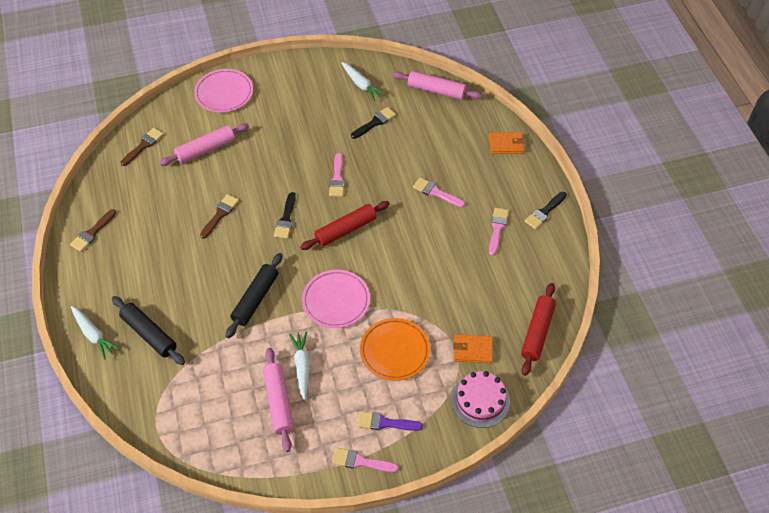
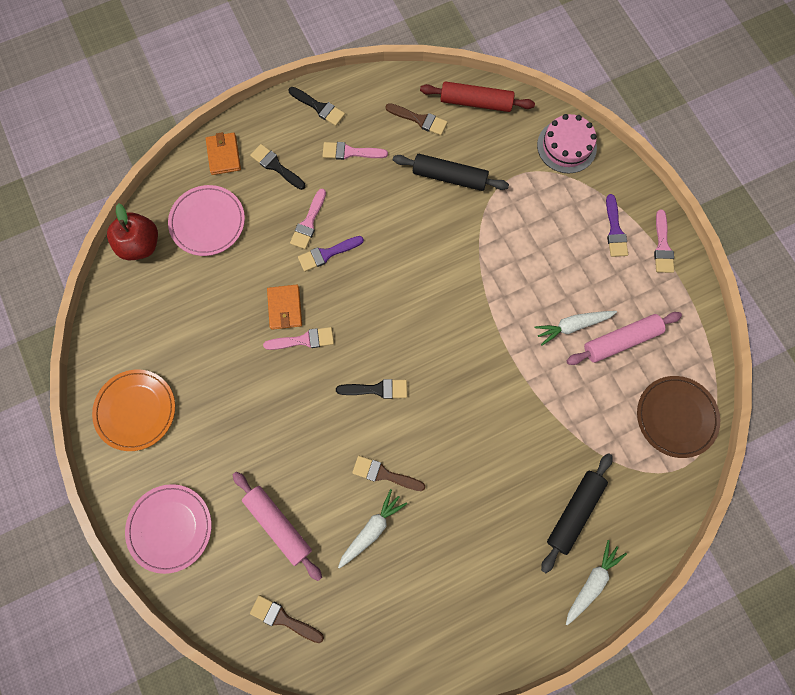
camera: 100 degrees left, 20 degrees up
(92, 233) = (443, 641): brown brush -> brown brush (419, 120)
(199, 430) = (676, 417): none -> brown plate
(255, 299) = (498, 398): black rolling pin -> black rolling pin (449, 177)
(336, 300) = (481, 307): pink plate -> pink plate (208, 222)
(345, 230) = (381, 315): red rolling pin -> none
(361, 85) = (138, 340): white carrot -> white carrot (371, 529)
(375, 122) = (204, 311): black brush -> black brush (276, 166)
(394, 351) = (530, 234): orange plate -> orange plate (136, 410)
(406, 201) = (327, 254): none -> purple brush
(436, 90) = (141, 245): pink rolling pin -> red apple
(472, 350) = (511, 159): orange wallet -> orange wallet (285, 308)

